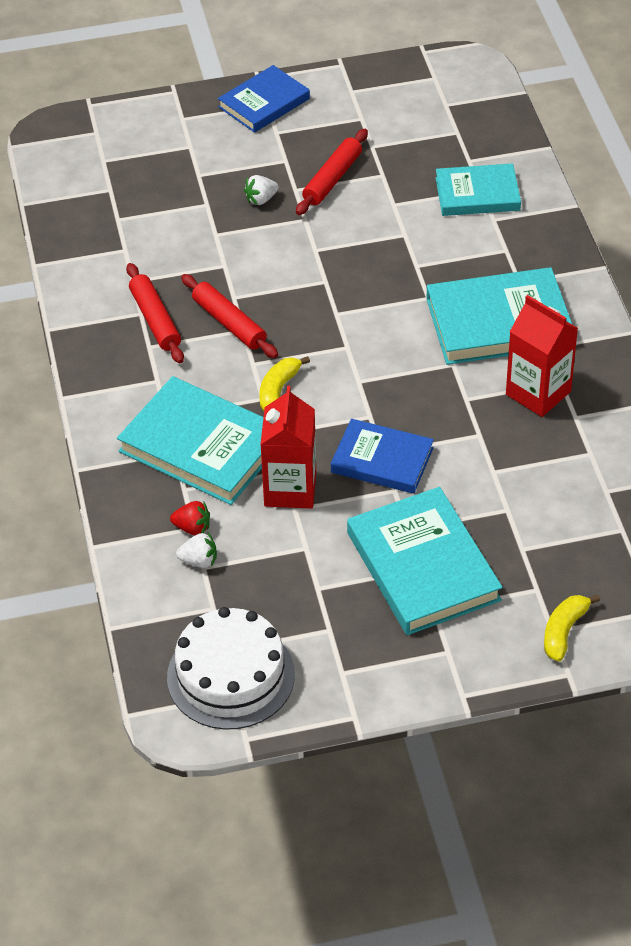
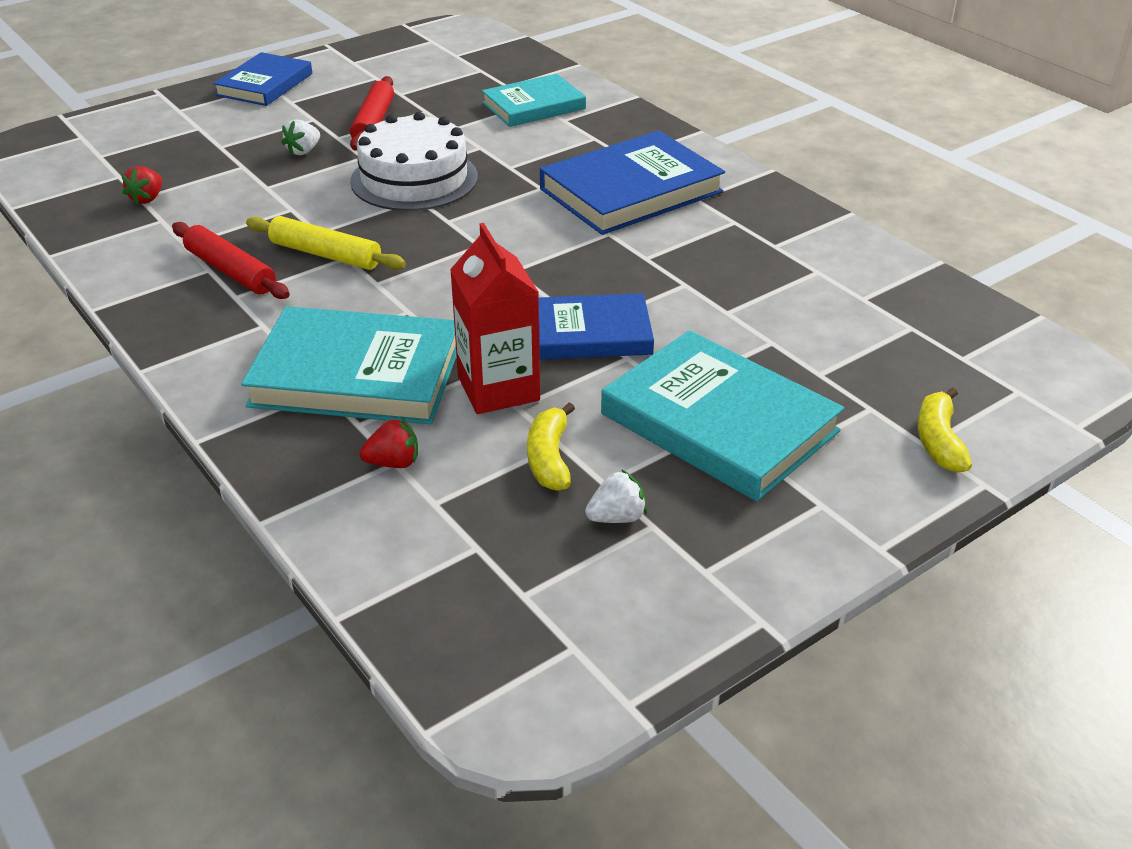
camera: 25 degrees left, 10 degrees down
(123, 222) = (147, 199): none -> red strawberry
(199, 561) = (424, 497): white strawberry -> white strawberry (617, 517)
(229, 323) = (326, 254): red rolling pin -> yellow rolling pin
(230, 676) = (553, 625): white cake -> white cake (414, 179)
(278, 390) = (423, 299): yellow banana -> yellow banana (549, 459)
(499, 322) = (631, 191): turquoise book -> blue book
(538, 393) = (719, 235): red carton -> none

